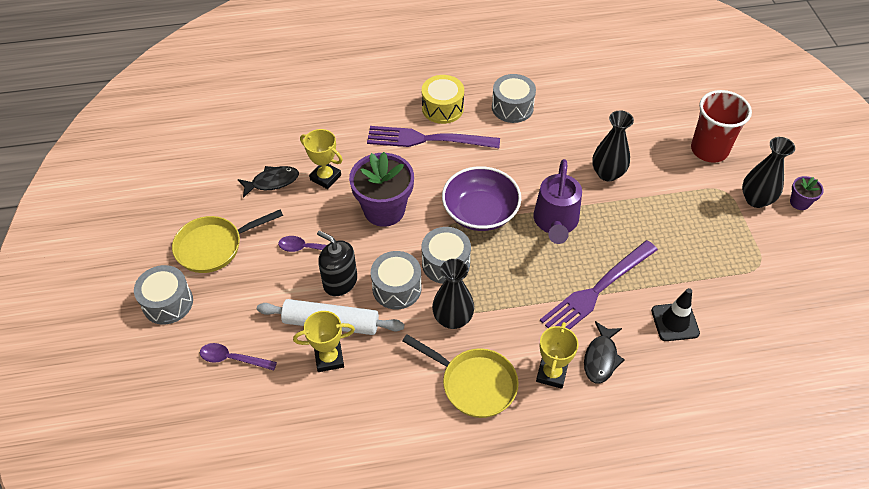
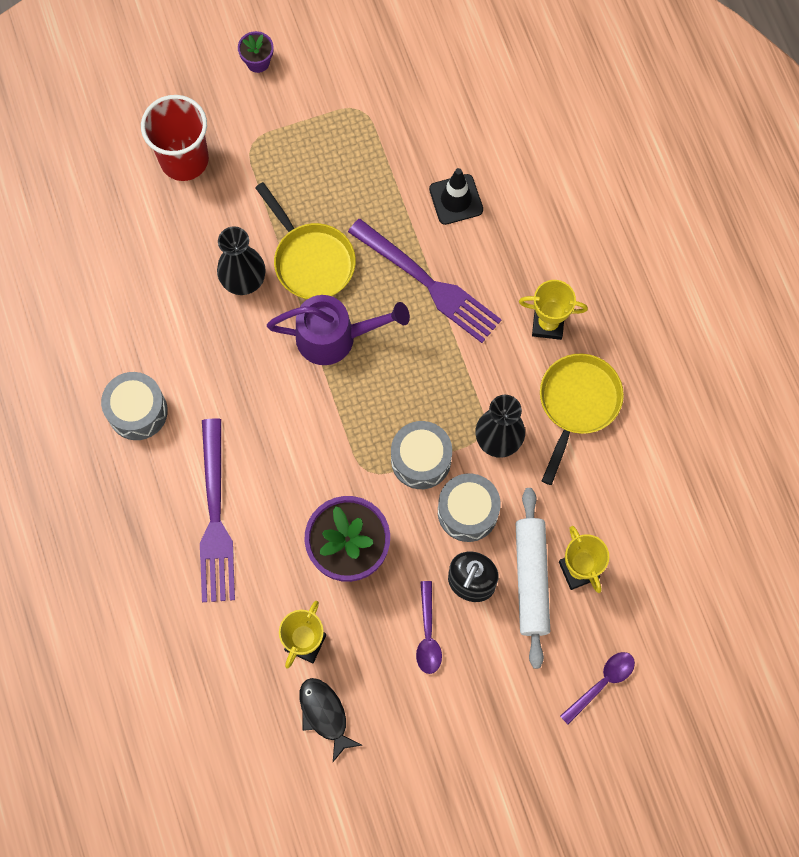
camera: 100 degrees left, 20 degrees up
(168, 303) = (542, 791): grey drum -> none
(214, 247) = (447, 760): yellow pan -> yellow pan (311, 260)
(232, 359) = (602, 683): purple spoon -> purple spoon turned 135 degrees counterclockwise
(442, 108) = (151, 507): yellow drum -> none
(480, 212) = (333, 430): purple bowl -> none
(601, 358) = (518, 274): black fish -> none
(756, 199) = (261, 109): black vase -> none

